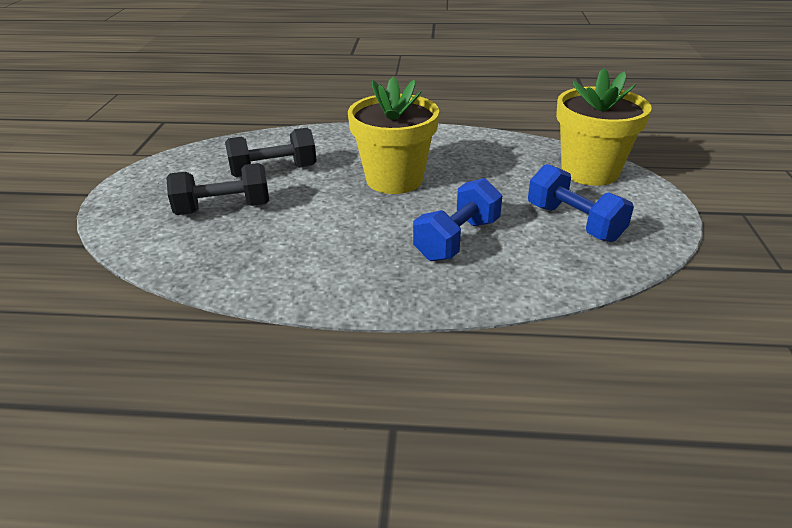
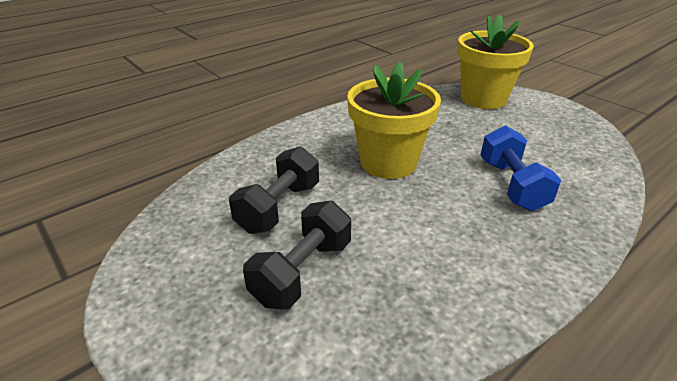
camera: 45 degrees left, 0 degrees up
(574, 222) = (539, 136): blue dumbbell -> none

